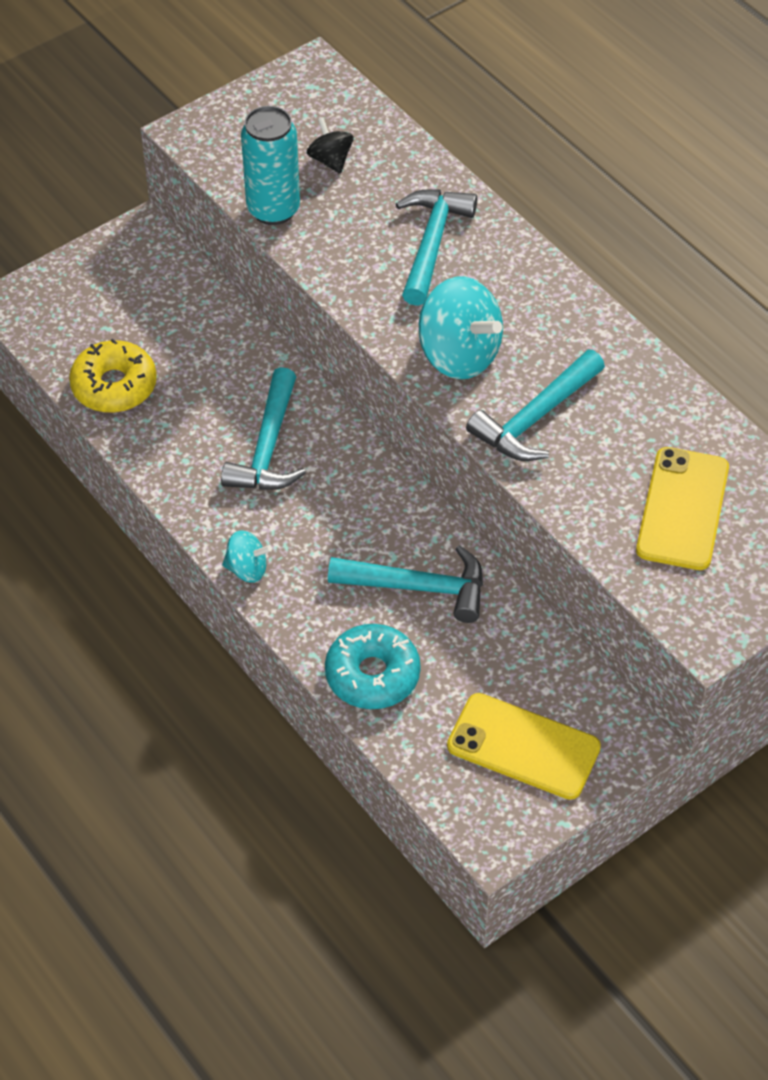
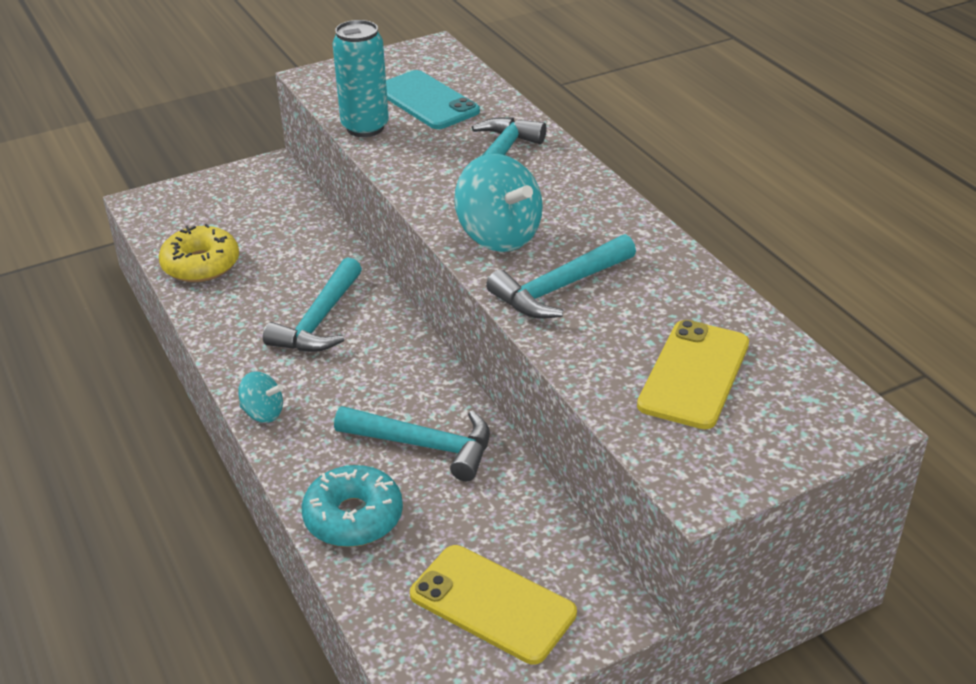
camera: 10 degrees right, 15 degrees down
(330, 160) = (427, 101): black spinning top -> turquoise phone

